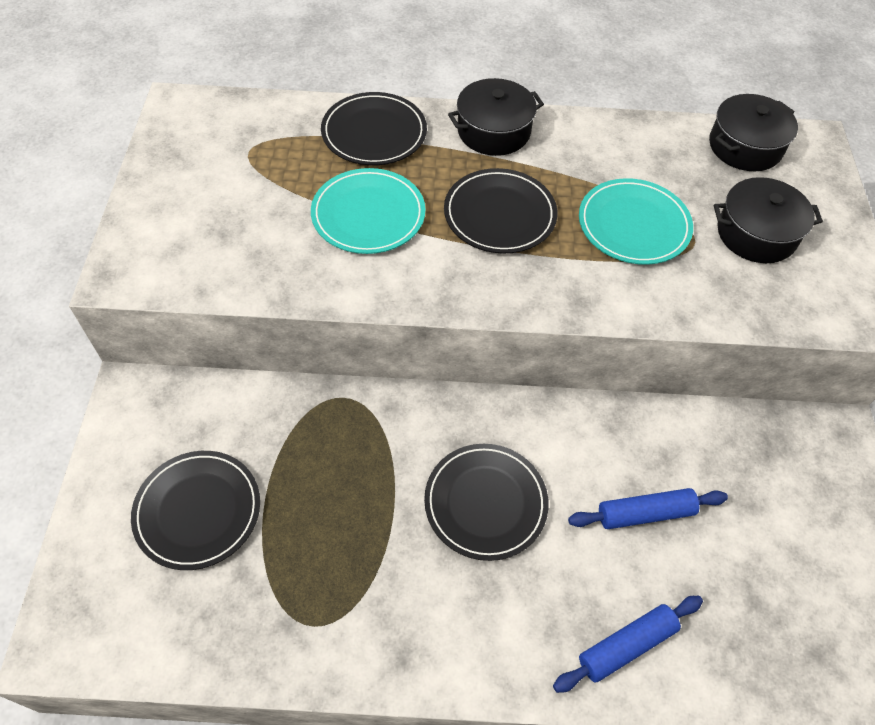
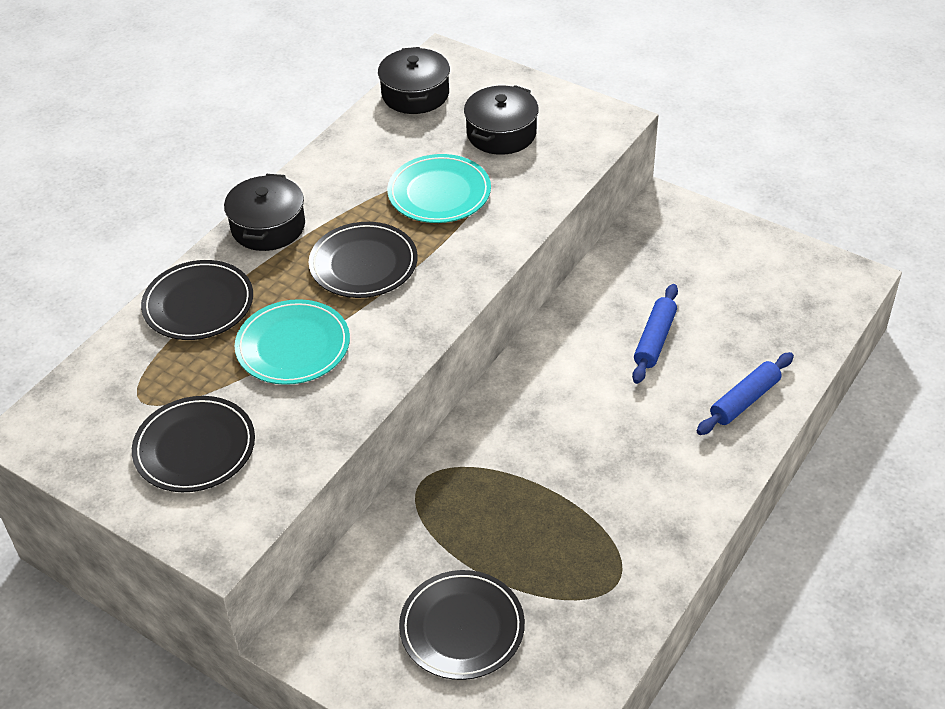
camera: 55 degrees left, 10 degrees down
(485, 503) = (584, 429): black plate -> black plate (194, 447)
(626, 646) = (744, 400): blue rolling pin -> blue rolling pin turned 45 degrees clockwise

